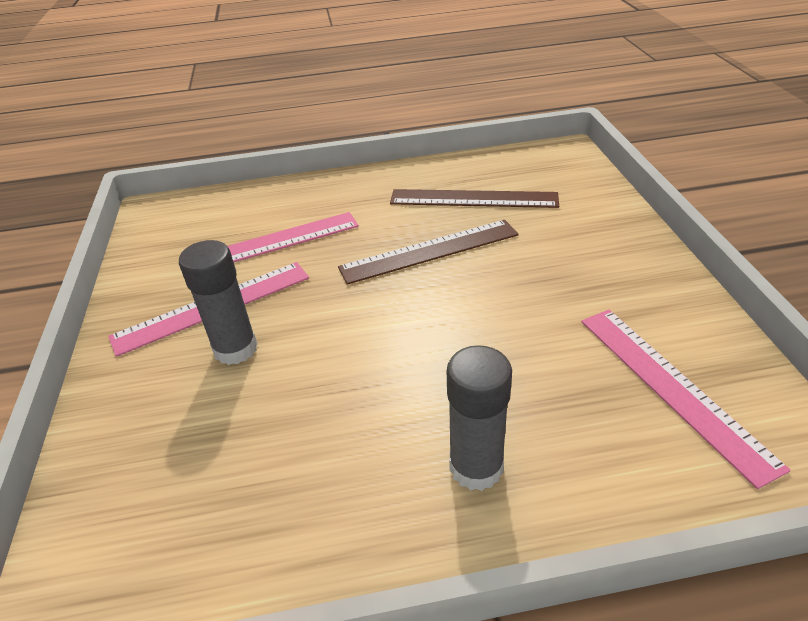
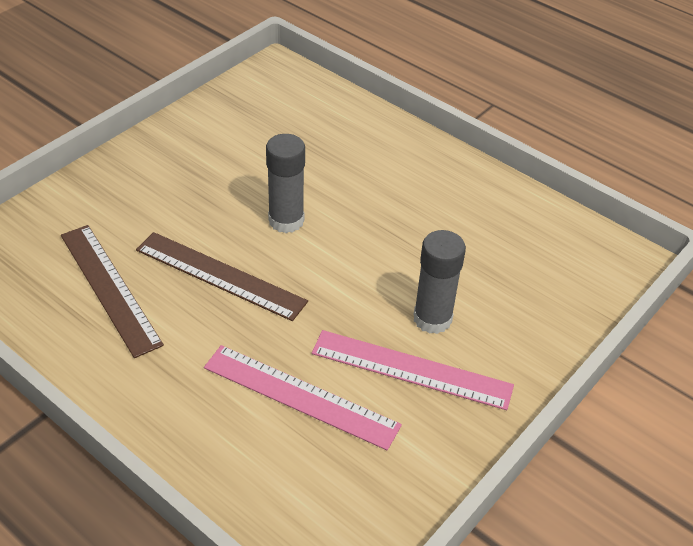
camera: 135 degrees left, 5 degrees up
(476, 467) = (396, 162): grey glue stick -> grey glue stick (286, 220)
(672, 387) = (267, 116): pink ruler -> none

